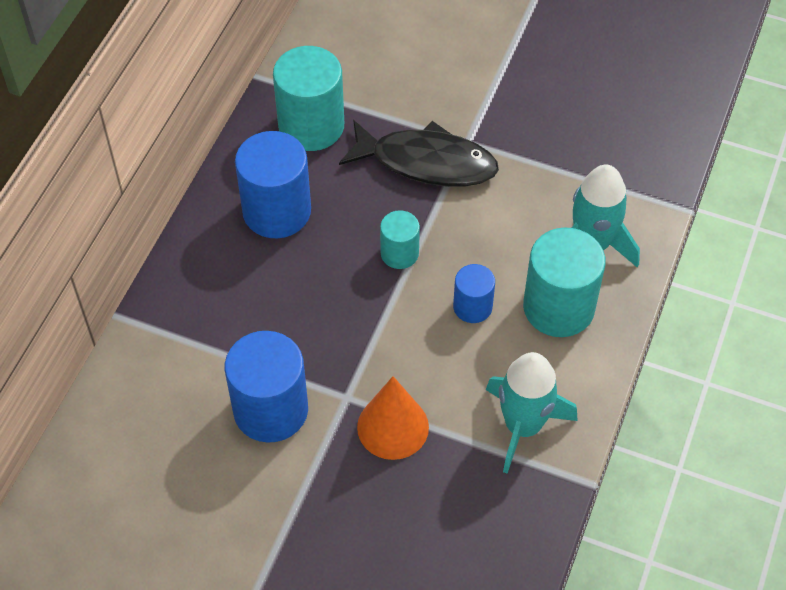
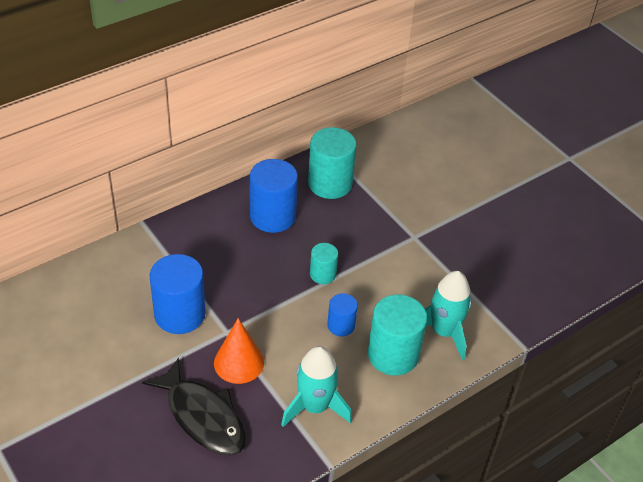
camera: 30 degrees right, 10 degrees down
(426, 162) = (380, 235): black fish -> black fish (202, 416)

